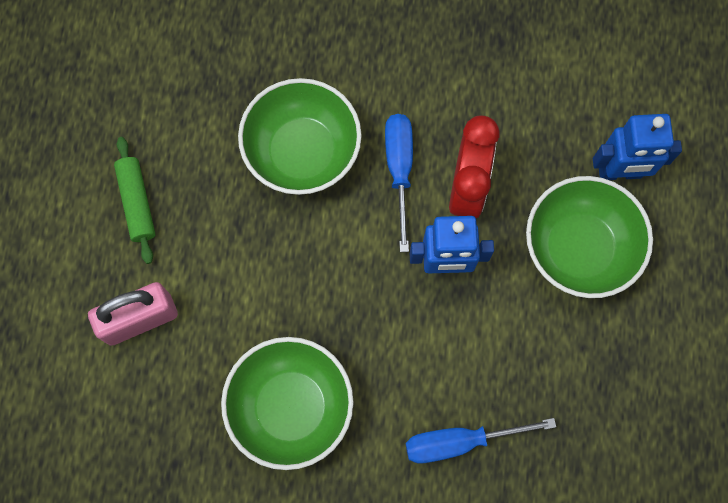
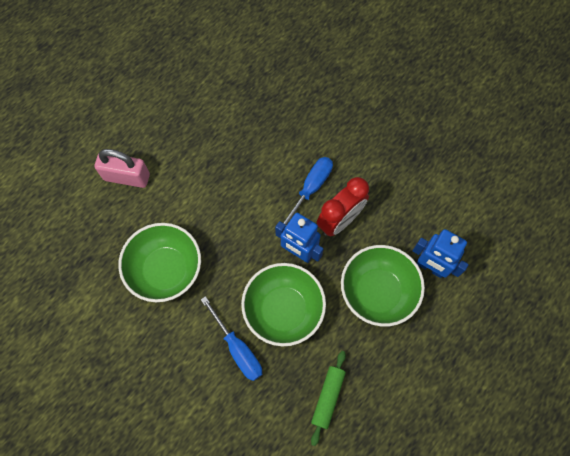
camera: 35 degrees right, 5 degrees down
(137, 203) = (168, 121): green rolling pin -> green rolling pin (328, 397)
(302, 152) = (267, 148): green bowl -> green bowl (283, 310)
(460, 441) = (237, 348): blue screwdriver -> blue screwdriver turned 150 degrees counterclockwise

